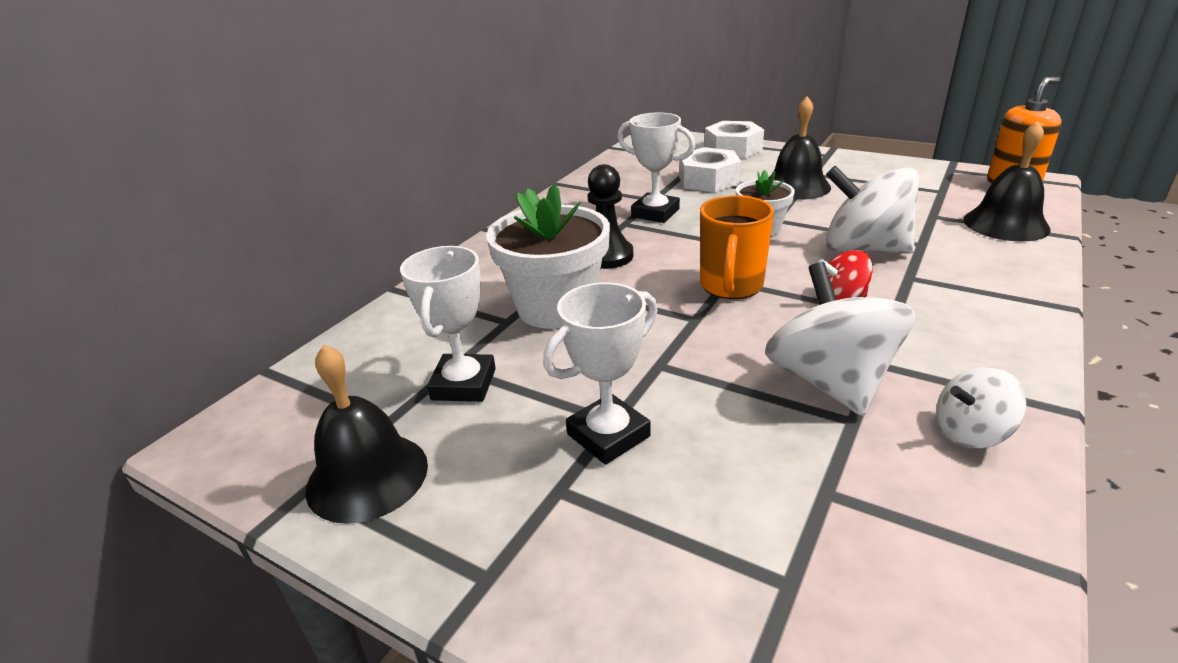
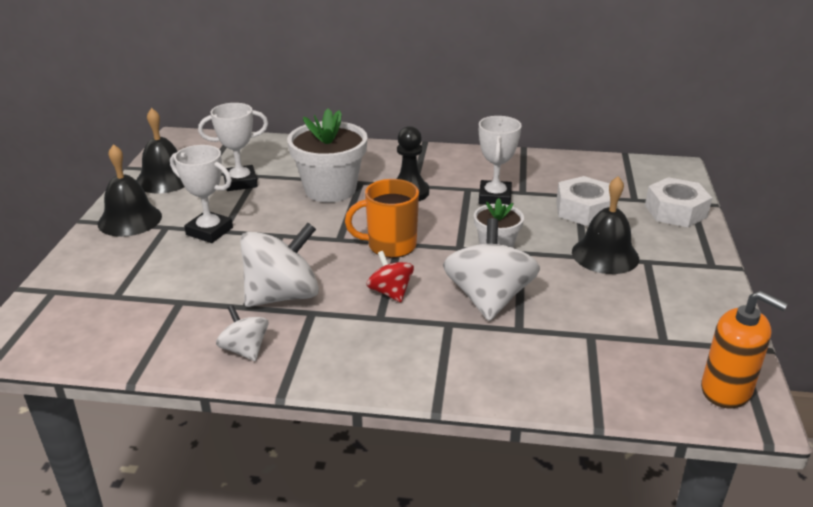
camera: 65 degrees right, 0 degrees up
(1006, 224) = (600, 379): black bell -> black bell (130, 220)

